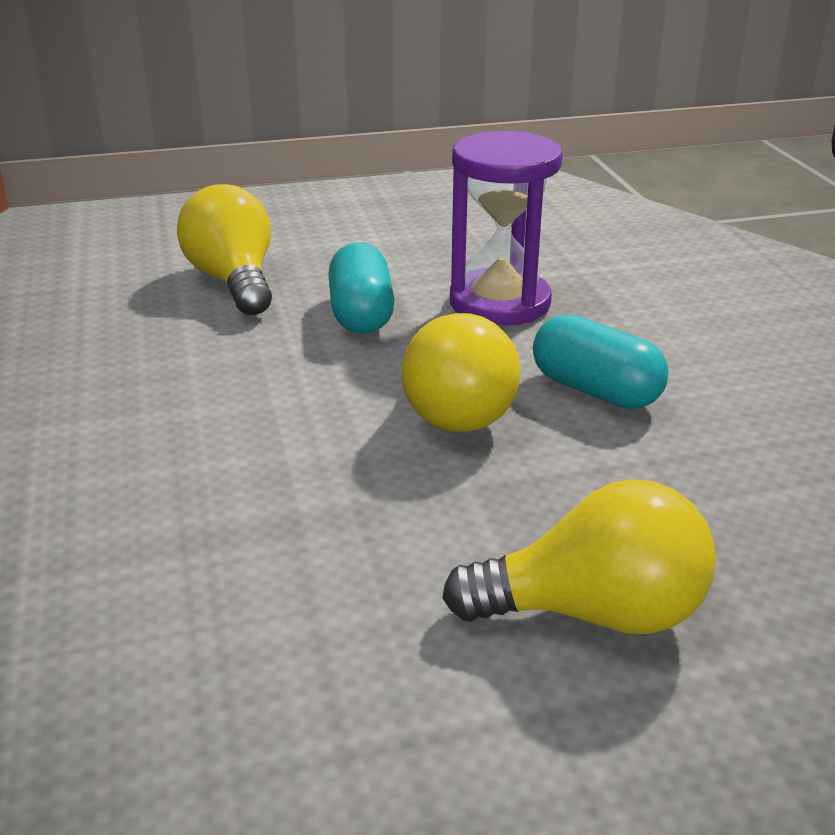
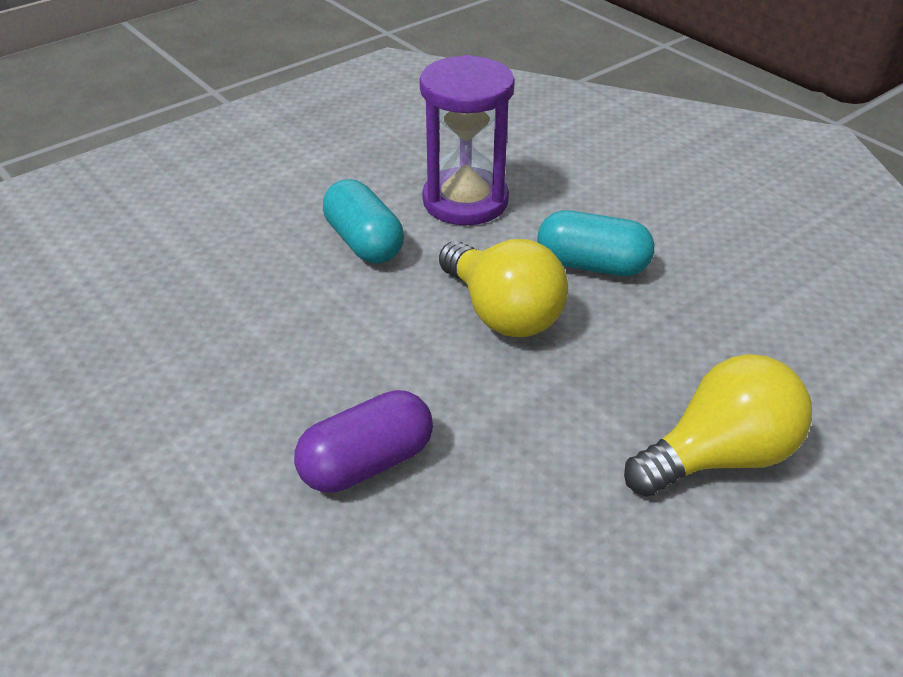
camera: 25 degrees left, 10 degrees up
(195, 498) = (367, 463): none -> purple capsule
(234, 281) = (227, 237): yellow light bulb -> none

